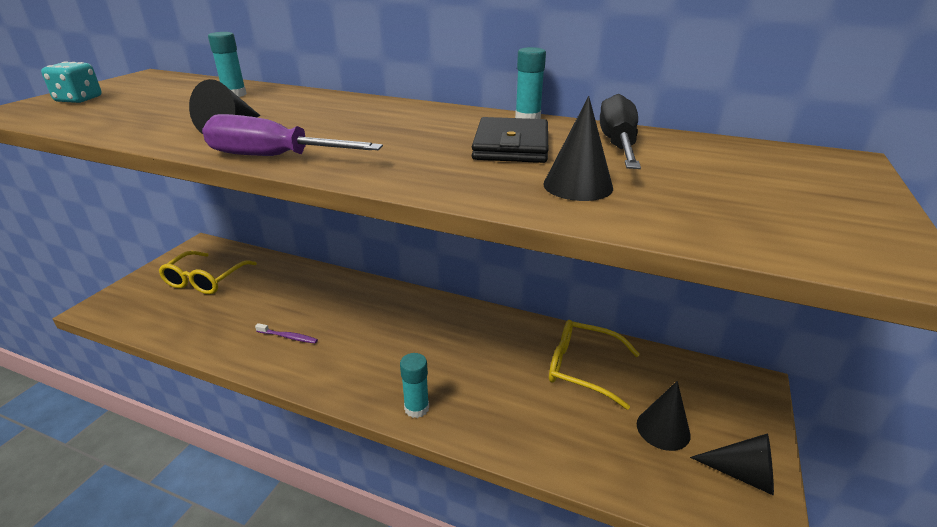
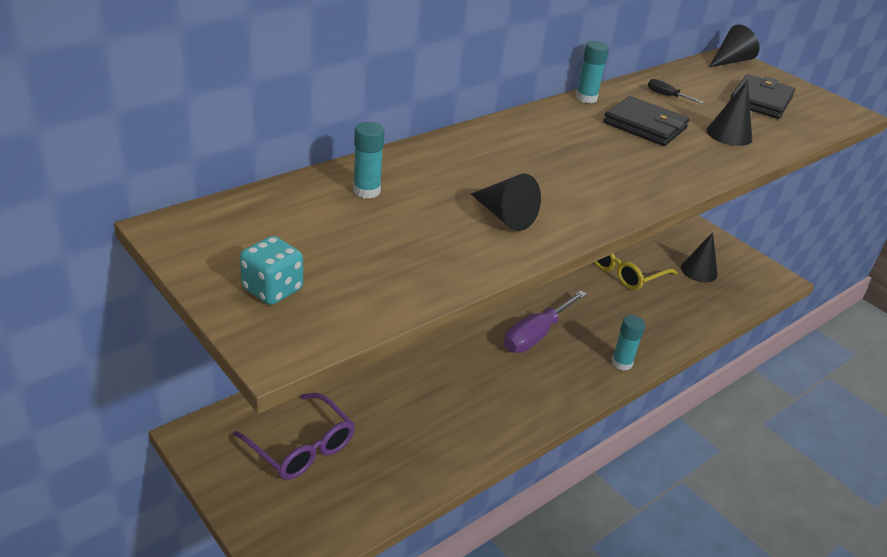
camera: 65 degrees left, 5 degrees up
(205, 280) = (301, 447): yellow glasses -> purple glasses
(274, 157) = (605, 212): purple screwdriver -> purple screwdriver (536, 334)
(288, 337) = (475, 407): purple toothbrush -> none
(618, 145) = (667, 96): black screwdriver -> black screwdriver, size x0.46
(741, 191) = (760, 101): none -> black wallet
(742, 474) = (744, 264): black cone -> black cone (730, 61)

